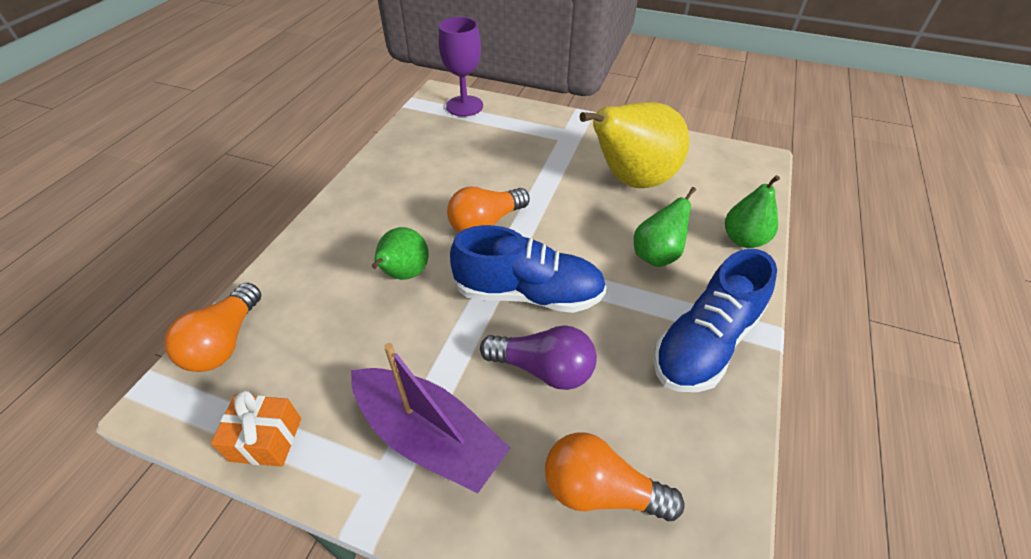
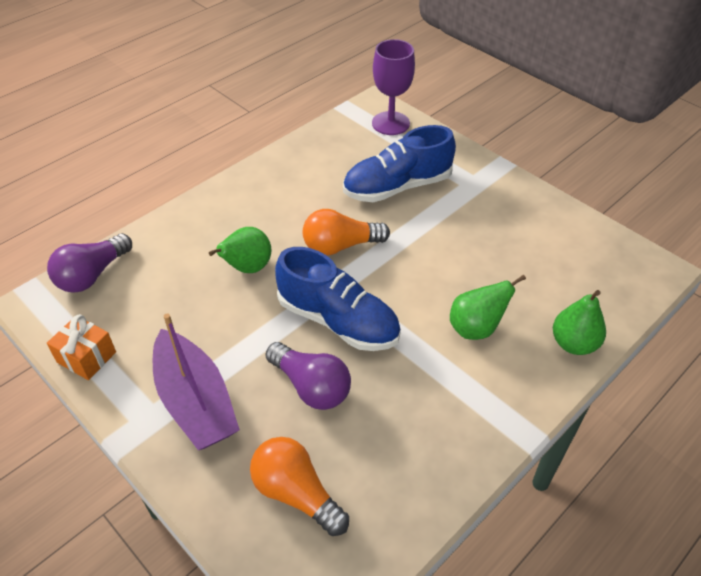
camera: 25 degrees right, 0 degrees up
(225, 342) = (92, 275): orange light bulb -> purple light bulb
(631, 180) = (503, 249): yellow pear -> none
(705, 343) = (463, 420): blue shoe -> blue shoe (397, 187)

